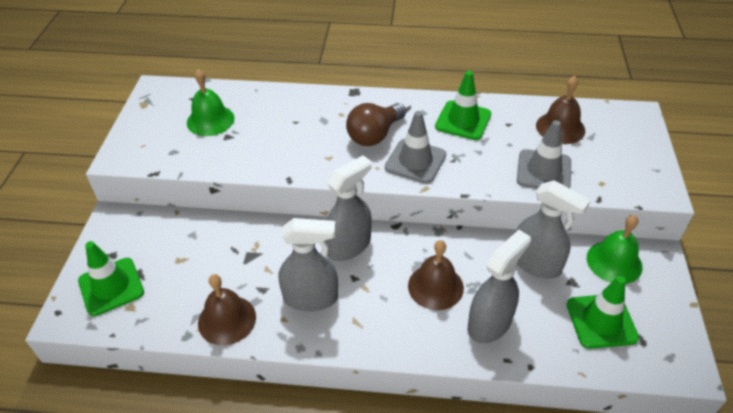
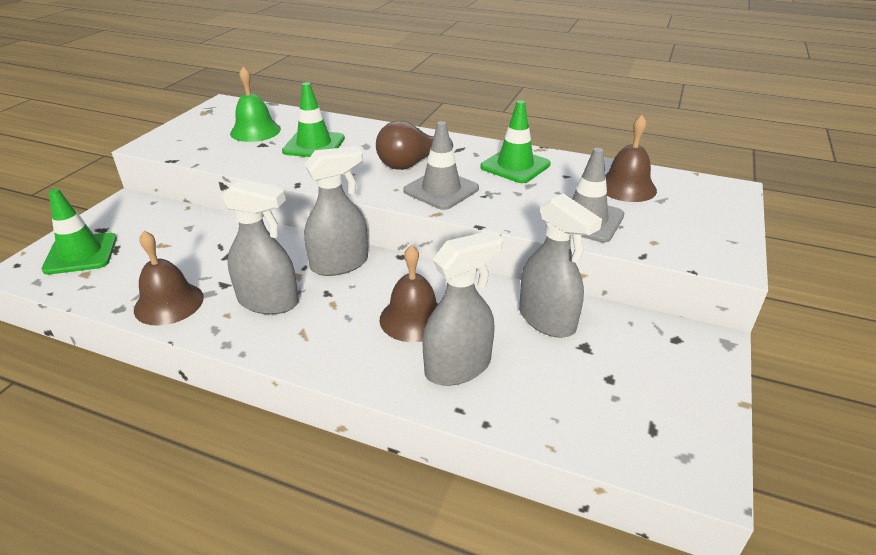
camera: 15 degrees right, 10 degrees down
(601, 321) = (604, 395): green traffic cone -> green traffic cone (314, 145)
(614, 262) = (650, 337): green bell -> none

